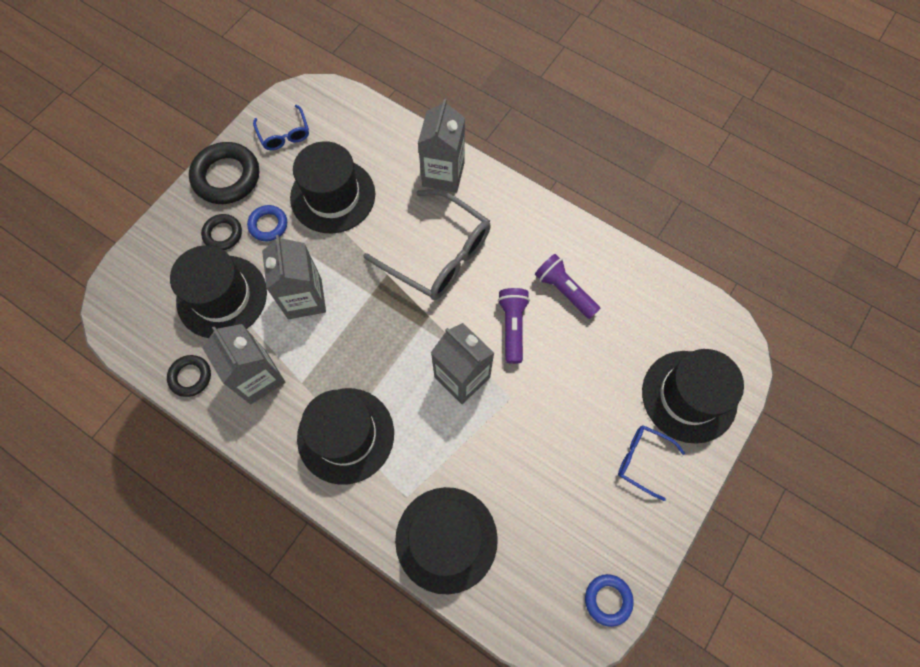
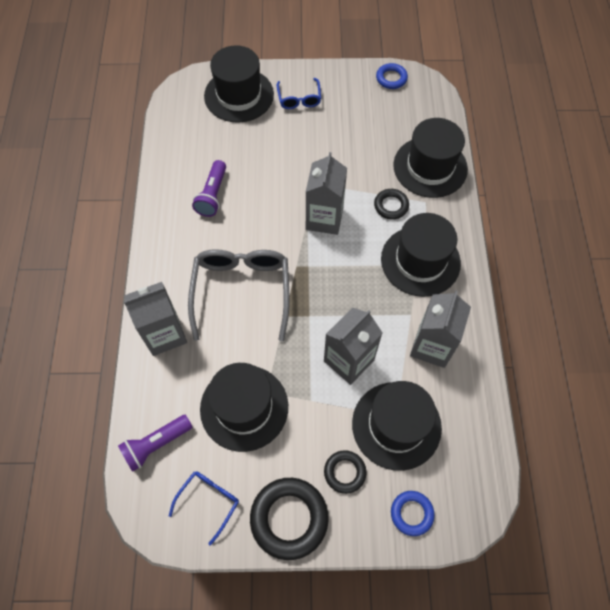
camera: 125 degrees left, 5 degrees down
(190, 377) = (472, 395): black ring -> black ring (391, 206)
(268, 225) = (309, 440): blue ring -> blue ring (411, 513)
(512, 327) = (264, 210): purple flashlight -> purple flashlight (156, 444)

